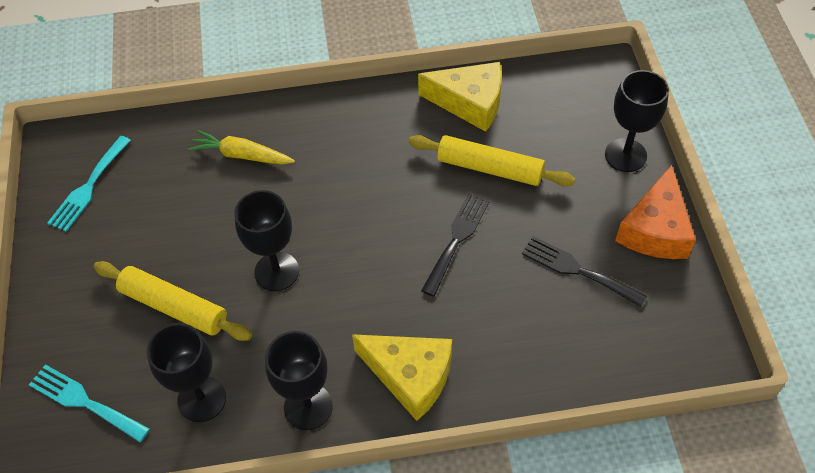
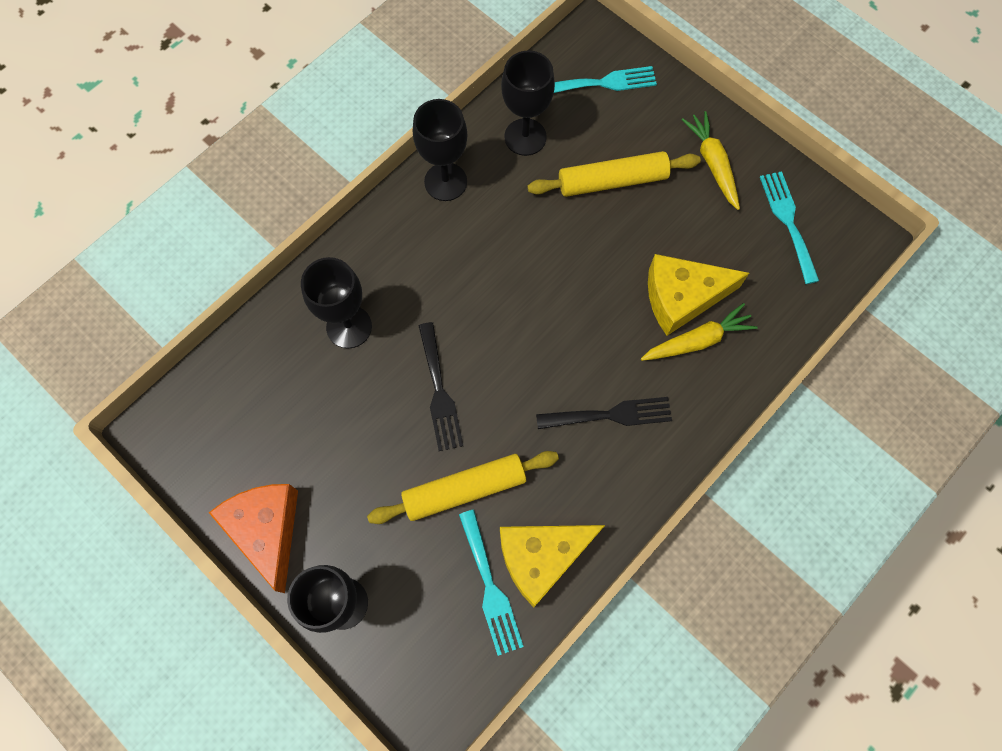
camera: 140 degrees right, 15 degrees up
(86, 265) = (712, 164): none -> yellow carrot
(276, 271) = (563, 260): black goblet -> black goblet (349, 327)
(410, 376) = (389, 252): yellow cheese -> yellow cheese (682, 297)
(517, 107) = (490, 588): none -> turquoise fork
(577, 270) = (314, 435): black fork -> black fork (611, 415)

